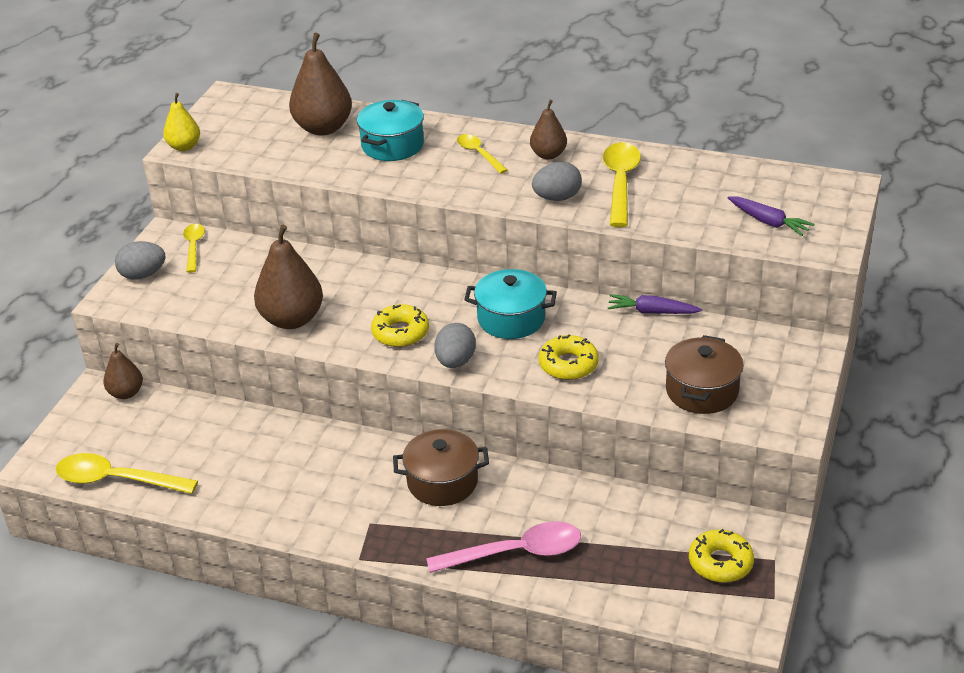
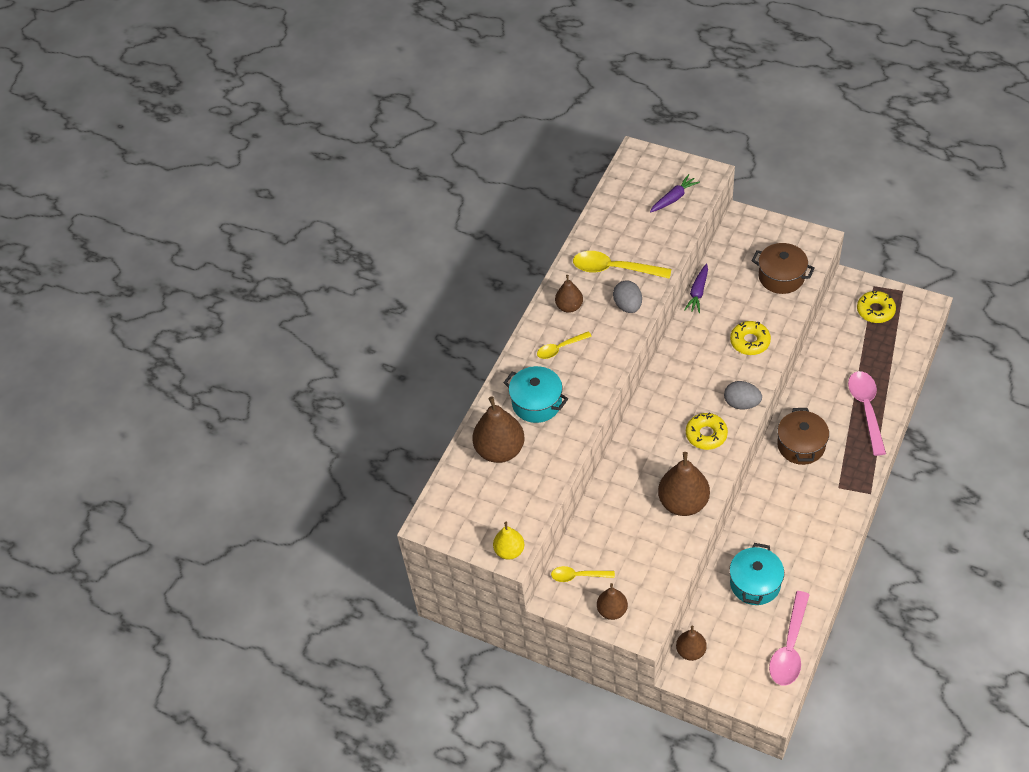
camera: 80 degrees left, 15 degrees up
(117, 480) = (789, 647): yellow spoon -> pink spoon
(143, 275) = (612, 610): grey egg -> brown pear
(511, 319) = (697, 369): turquoise pot -> turquoise pot (755, 583)

